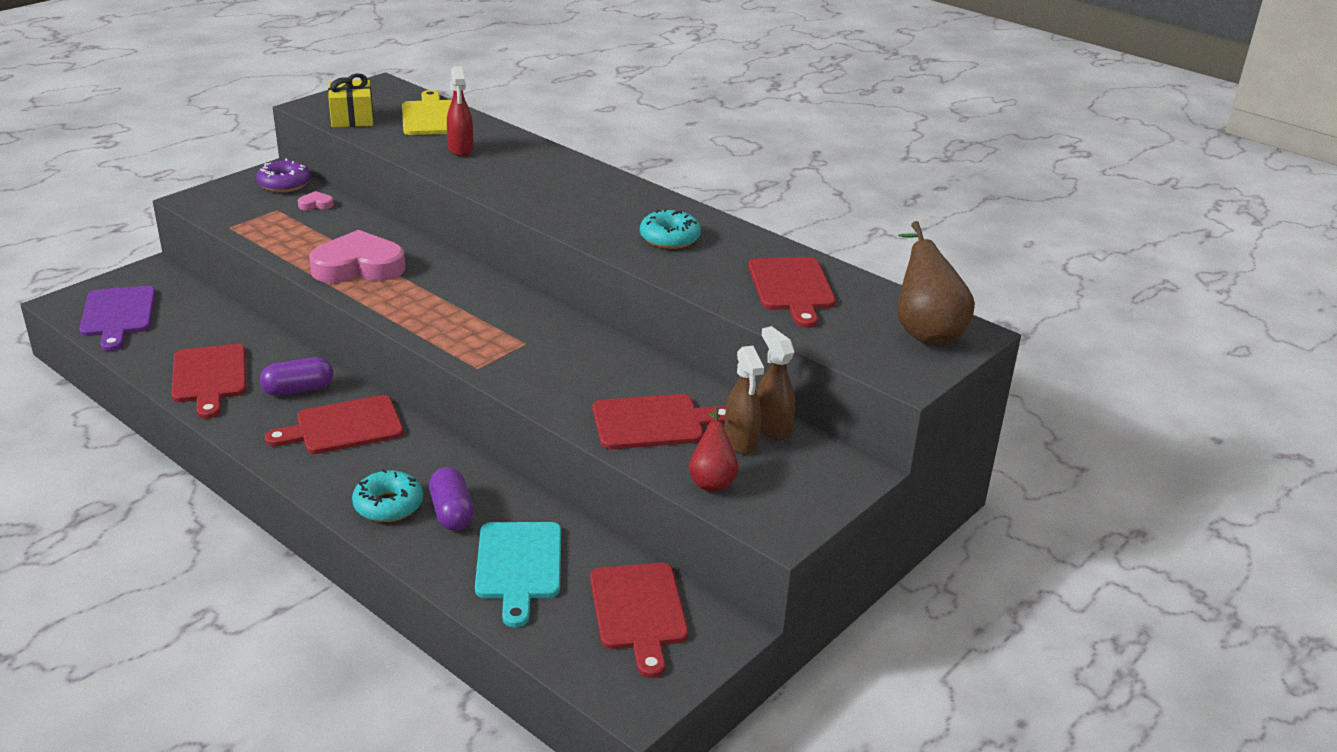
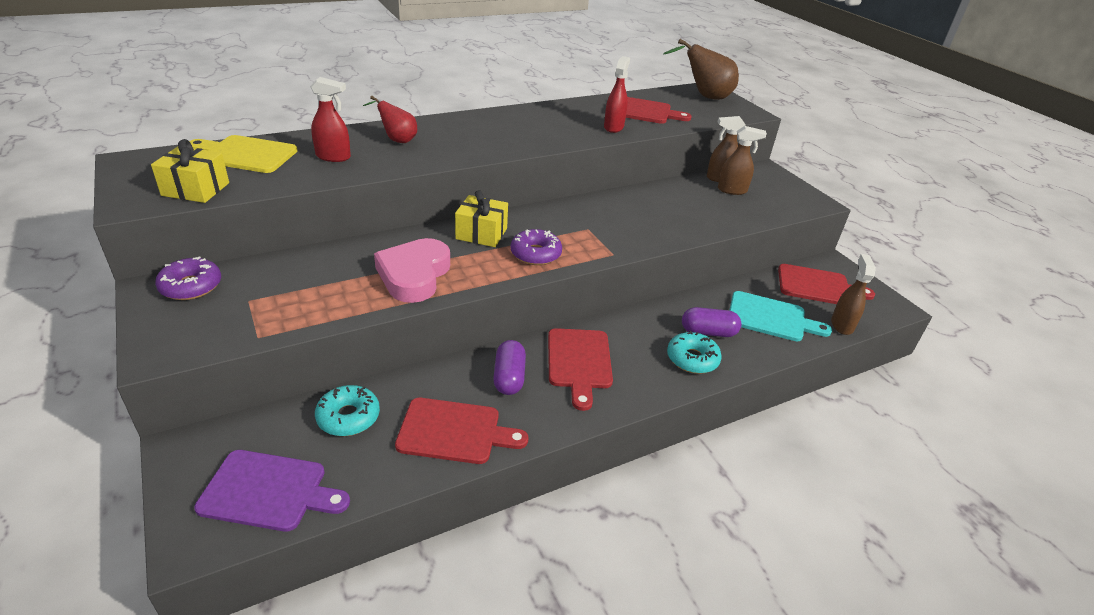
camera: 70 degrees left, 5 degrees up
(316, 204) = (262, 276): pink heart -> none
(443, 320) = (535, 254): none -> purple donut
(463, 283) = (481, 233): none -> yellow gift
(543, 639) = (842, 325): none -> brown spray bottle
(654, 422) = (704, 209): red cutting board -> none
(669, 238) = (556, 124): turquoise donut -> turquoise donut (348, 417)
(707, 275) = (613, 127): none -> red spray bottle
(712, 480) = (769, 208): red pear -> red pear (397, 140)

